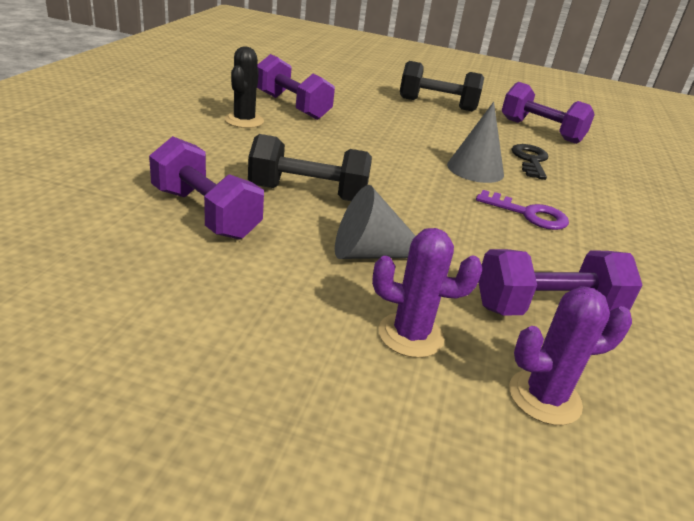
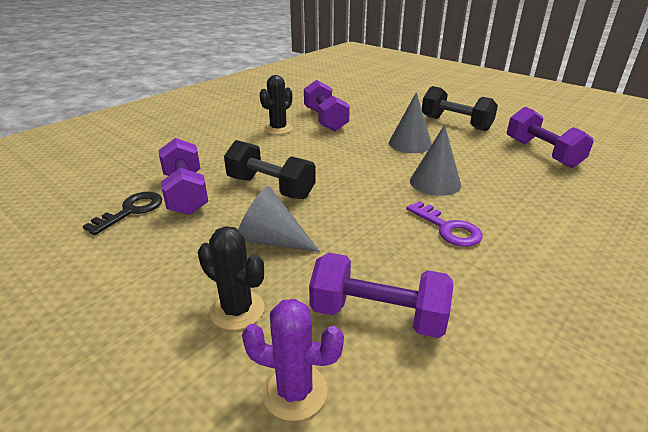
camera: 30 degrees right, 0 degrees up
(410, 335) = (237, 310): purple cactus -> black cactus
(412, 129) = (410, 143): none -> grey cone
(530, 160) = (501, 179): black key -> black key (131, 211)

